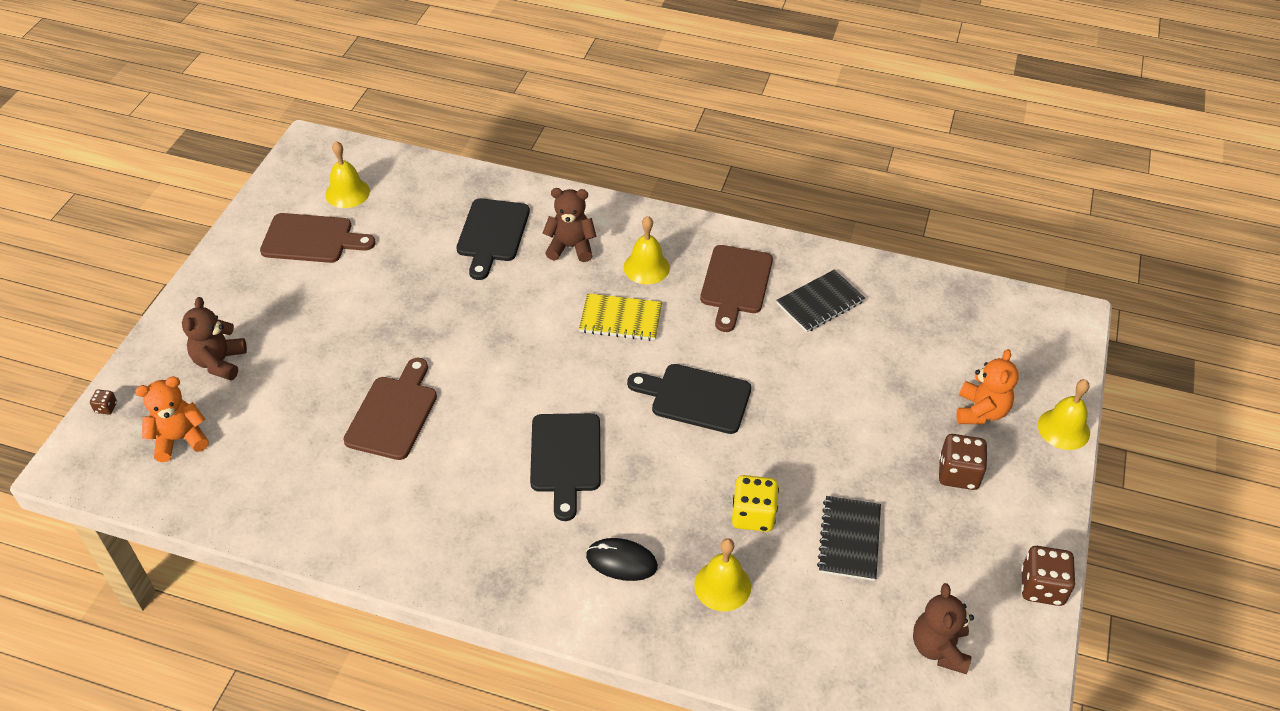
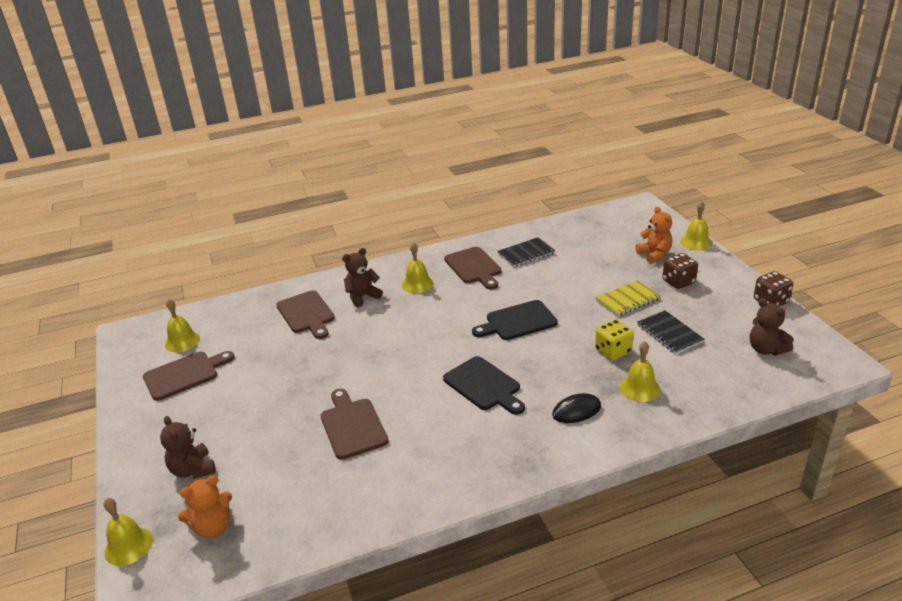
camera: 35 degrees left, 15 degrees down
(106, 408) = (128, 546): brown dice -> yellow bell
(180, 439) = (213, 527): orange teddy bear -> orange teddy bear turned 150 degrees counterclockwise
(492, 234) = (306, 314): black cutting board -> brown cutting board
(621, 319) = (432, 311): yellow notebook -> yellow notebook (627, 300)
(820, 303) = (526, 253): black notebook -> black notebook turned 45 degrees clockwise

